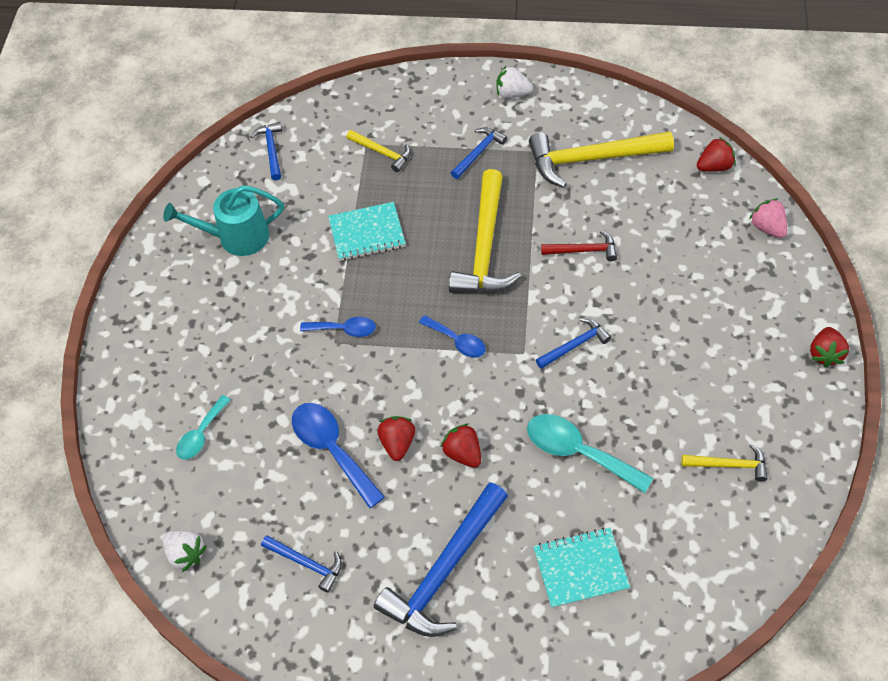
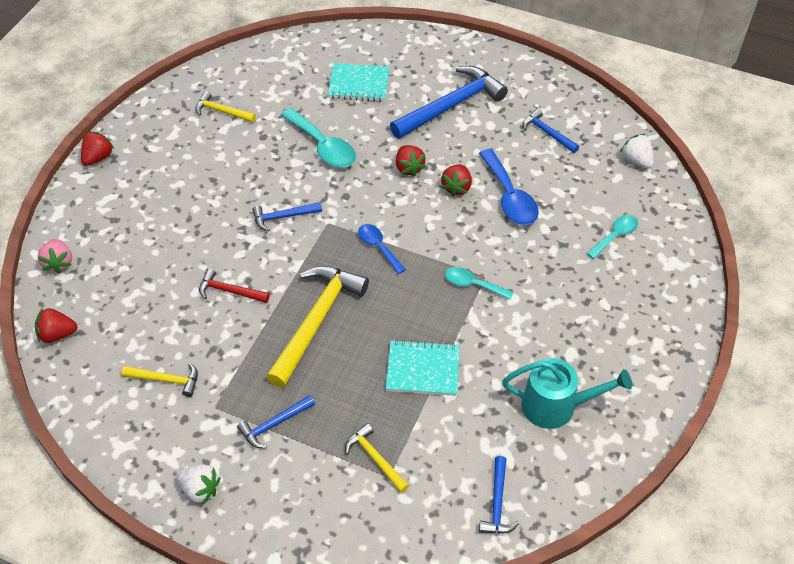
camera: 165 degrees left, 5 degrees down
(344, 329) = (473, 284): blue spoon -> turquoise spoon
(590, 159) = (166, 380): yellow hammer -> yellow hammer, size x0.50

